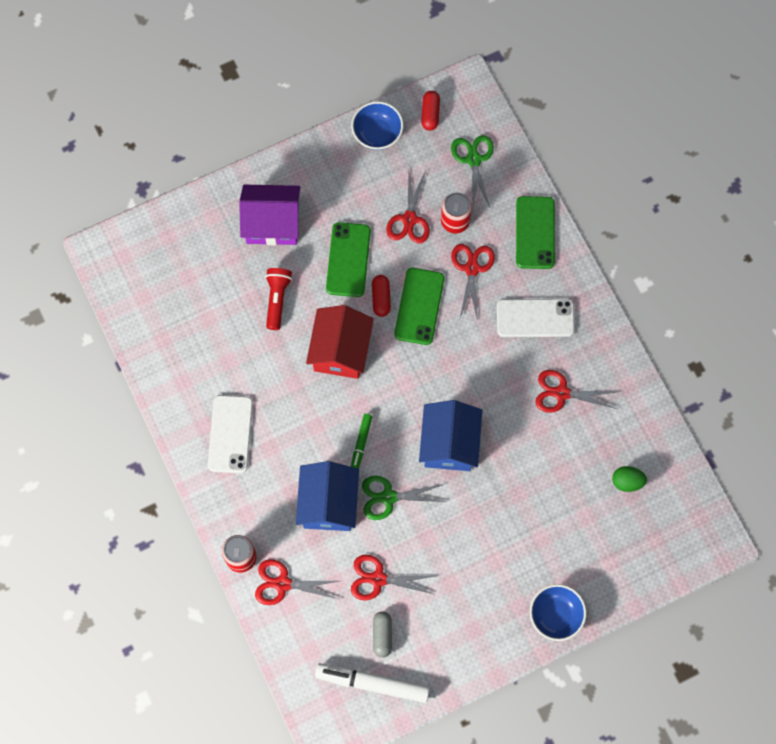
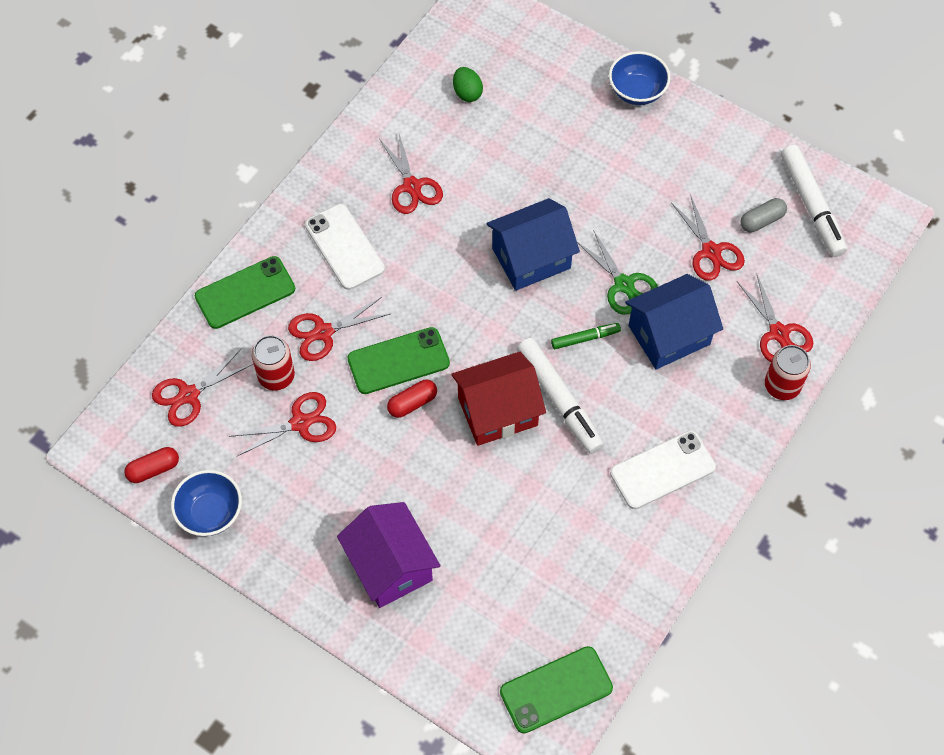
camera: 120 degrees left, 10 degrees down
(277, 299) = (479, 508): red flashlight -> none
(325, 397) = (559, 399): none -> white marker
(348, 260) = (387, 460): green phone -> green phone (556, 689)
(473, 159) = (188, 395): green scissors -> red scissors

